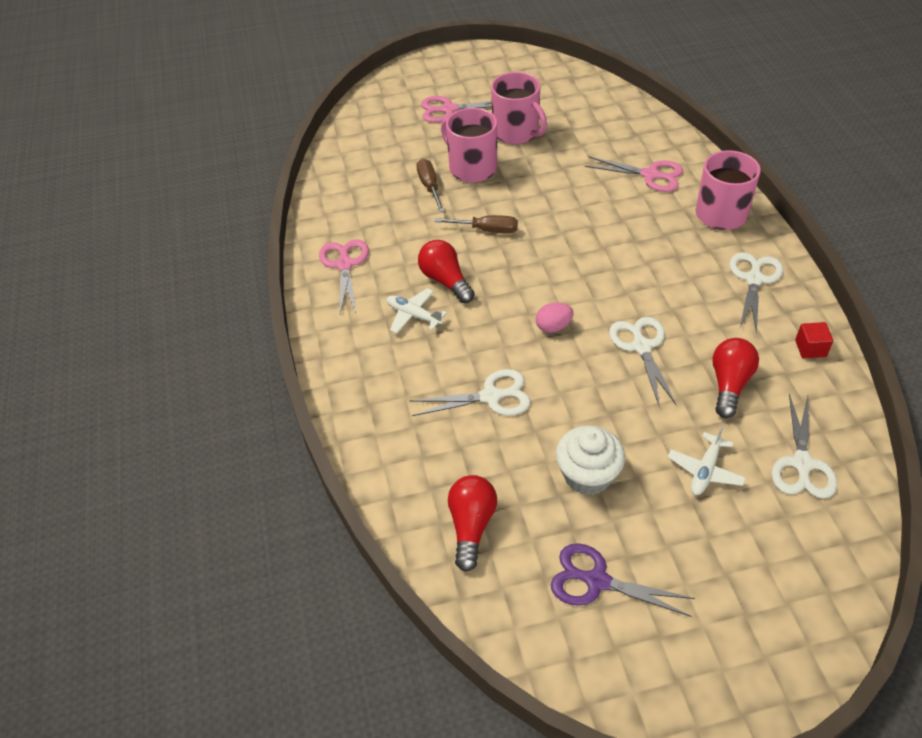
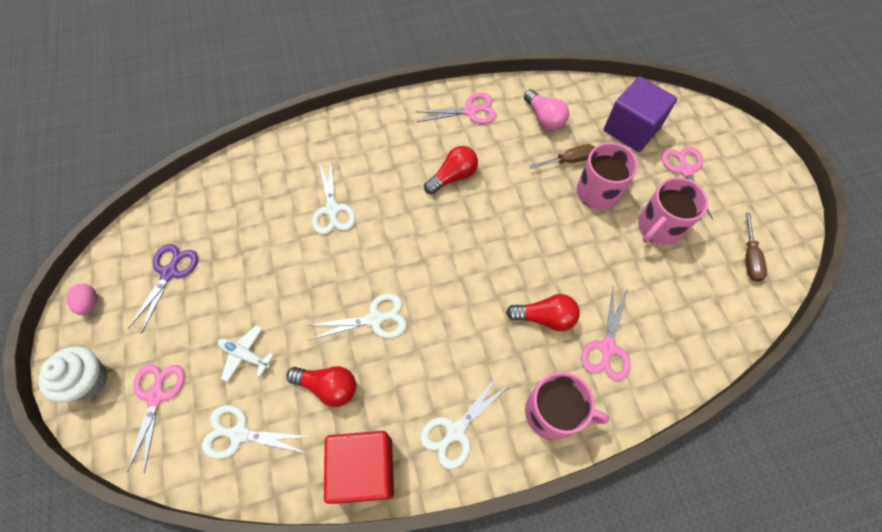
camera: 85 degrees right, 15 degrees up
(366, 202) = (544, 118): none -> pink light bulb
(392, 139) = (631, 129): none -> purple cube
(414, 315) = (416, 157): white plane -> none
(471, 526) = (225, 200): red light bulb -> red light bulb (545, 317)
(487, 230) = (515, 204): brown screwdriver -> brown screwdriver (749, 258)
(553, 327) = (400, 253): pink egg -> pink egg (90, 303)
(587, 475) = (254, 271): white cupcake -> white cupcake (88, 380)
(754, 279) = (456, 431): white scissors -> white scissors turned 120 degrees clockwise
(778, 563) = (156, 396): none -> pink scissors
(810, 348) = (364, 469): red cube -> red cube, size x2.40

